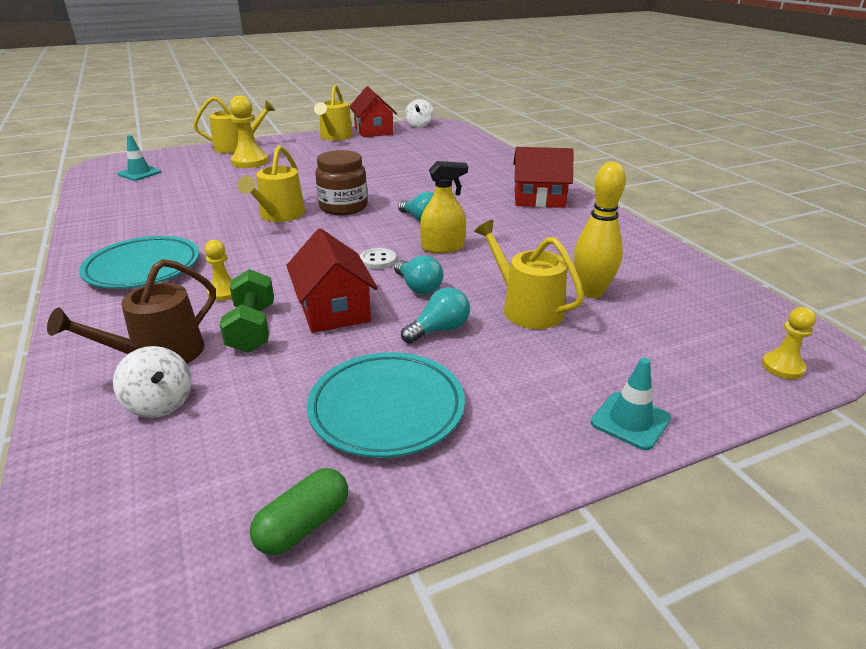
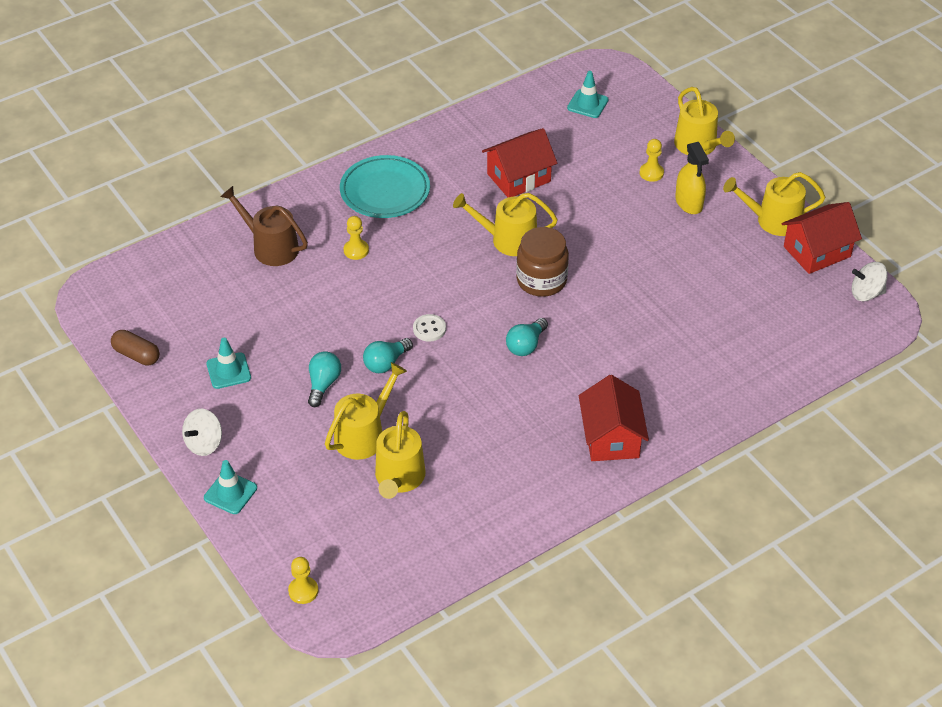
camera: 80 degrees right, 15 degrees up
(160, 403) = (222, 266): white spinning top -> white spinning top (204, 444)
(250, 162) = (651, 173): yellow pawn -> yellow pawn, size x0.58
(252, 328) = (308, 282): green dumbbell -> none
(303, 525) = (136, 355): green capsule -> brown capsule
(334, 310) = (341, 319): red house -> red house (518, 177)
(387, 409) = (228, 371): turquoise plate -> turquoise traffic cone
(439, 330) = (323, 384): turquoise light bulb -> turquoise light bulb turned 120 degrees counterclockwise
(442, 247) = (465, 369): yellow spray bottle -> yellow spray bottle (689, 203)
(591, 292) = (399, 478): yellow bowling pin -> yellow watering can

